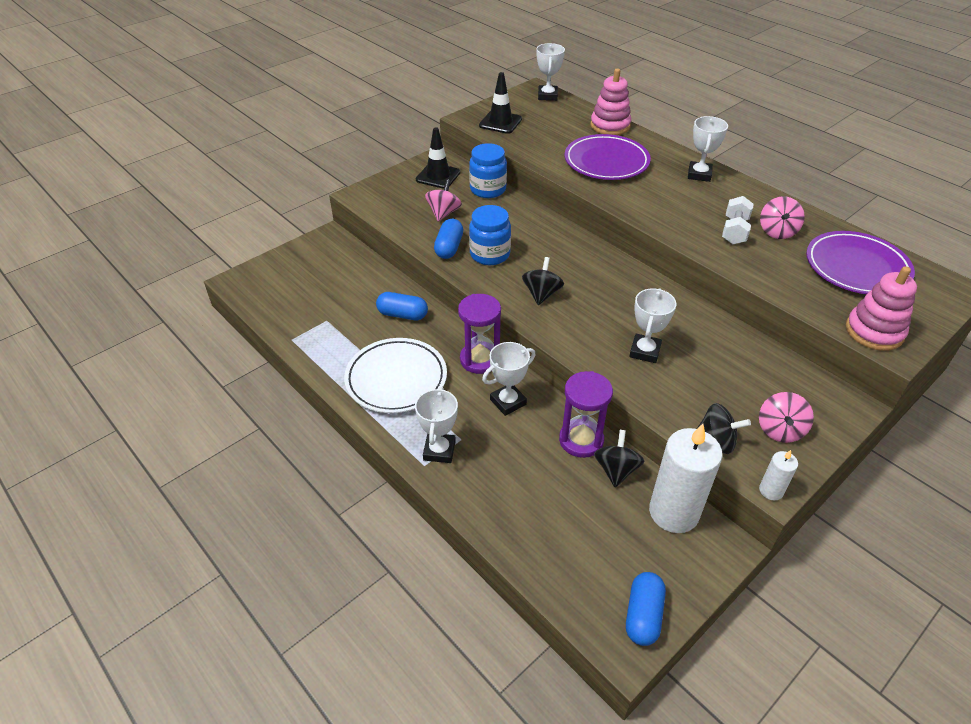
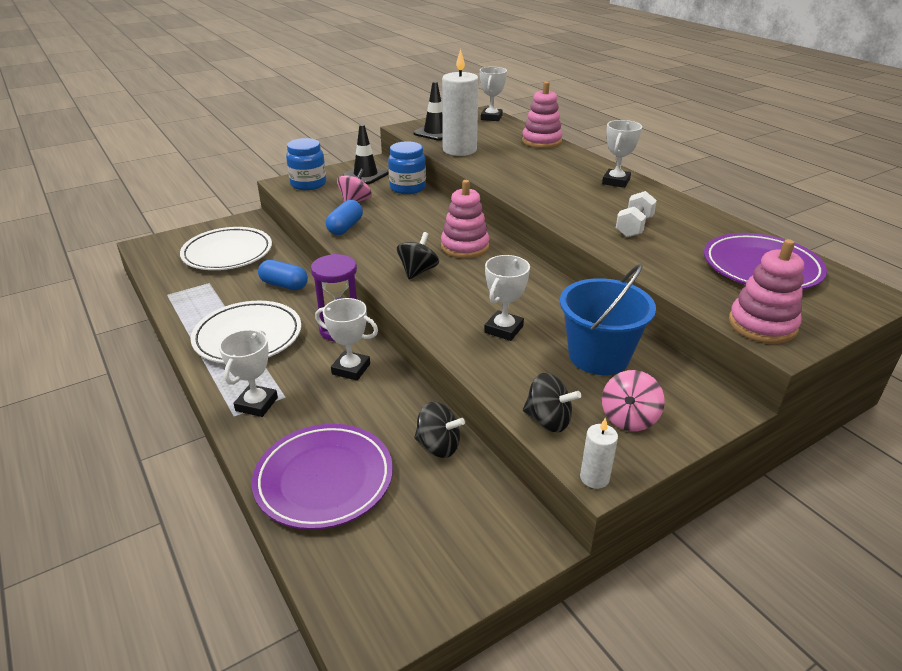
camera: 10 degrees right, 10 degrees down
(327, 282) = (227, 253): none -> white plate
(490, 254) = (382, 236): blue jar -> blue jar (308, 184)
(508, 402) = (351, 369): white trophy -> white trophy turned 45 degrees clockwise
(573, 259) = (465, 247): none -> pink stacking toy
(581, 440) = (412, 413): purple hourglass -> none
(606, 162) = (524, 166): purple plate -> purple plate (324, 479)
(616, 470) = (438, 446): black spinning top -> black spinning top turned 90 degrees clockwise
(643, 615) = (403, 603): blue capsule -> none
(673, 512) = (486, 497): white candle -> white candle (459, 150)
(735, 370) = (598, 356): none -> blue bucket
(777, 231) = (681, 231): pink spinning top -> none

